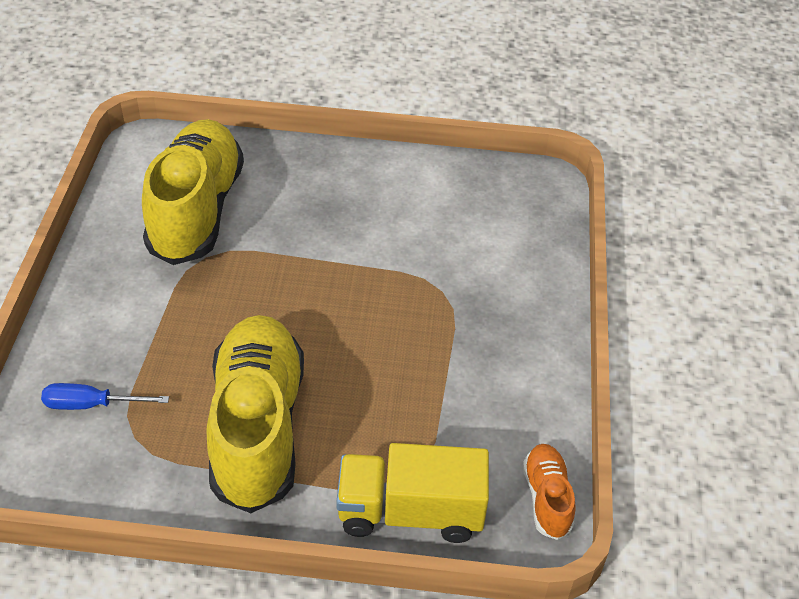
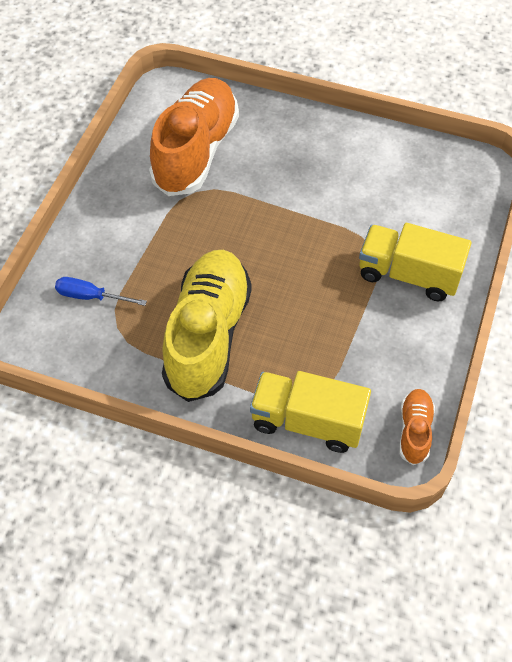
camera: 15 degrees right, 10 degrees up
(196, 210) = (196, 151): yellow shoe -> orange shoe
(492, 314) = (408, 274): none -> yellow truck

